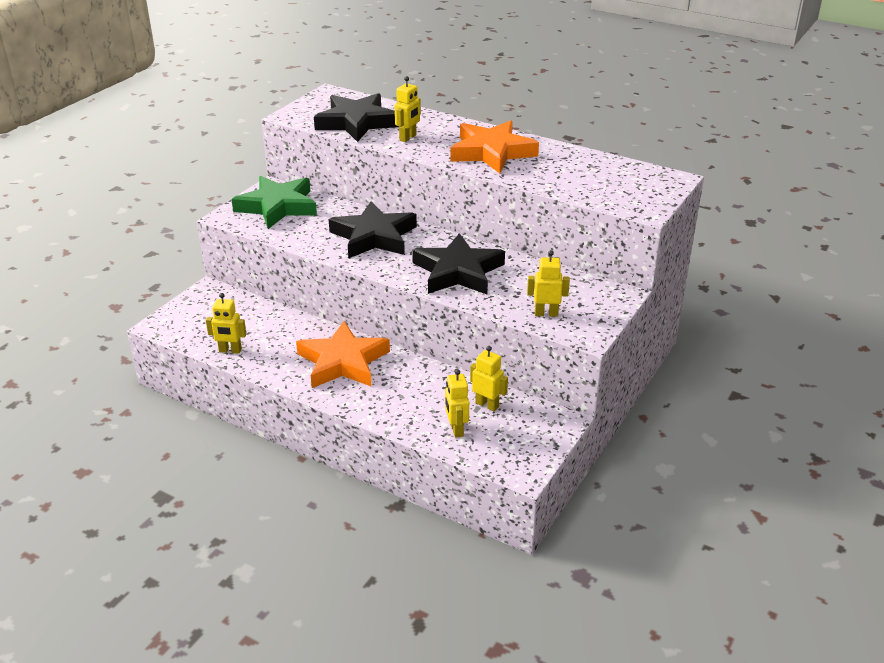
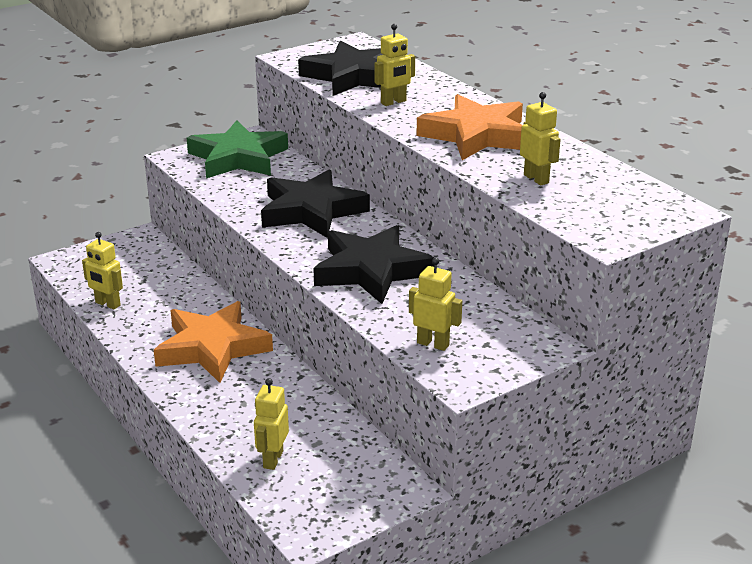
camera: 25 degrees right, 5 degrees down
(487, 405) = (332, 442): yellow robot -> yellow robot (536, 179)

